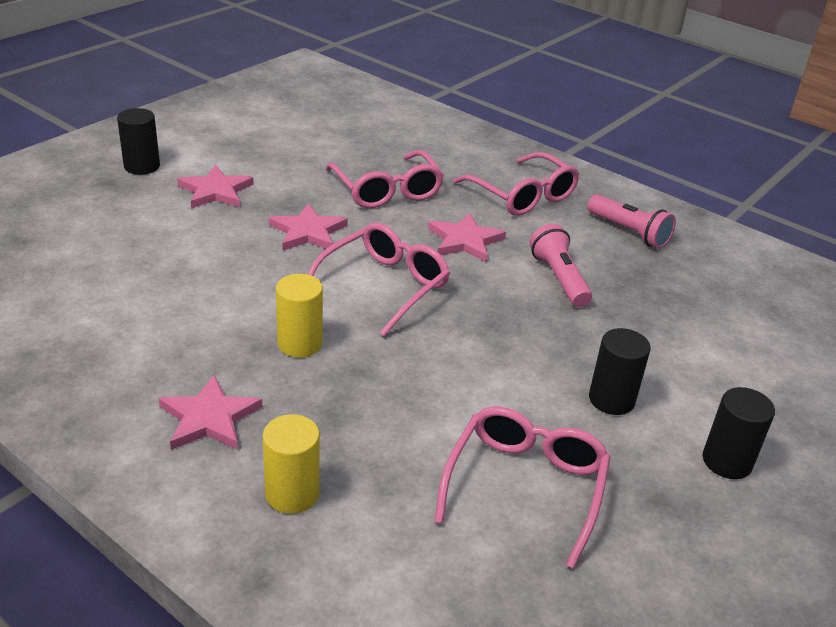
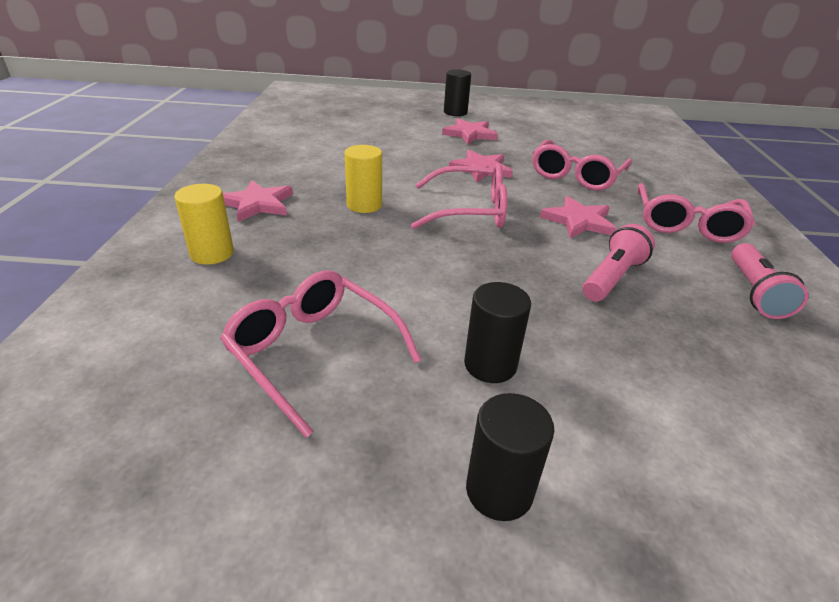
camera: 55 degrees right, 0 degrees up
(525, 486) = (314, 352): pink glasses -> pink glasses turned 120 degrees counterclockwise

